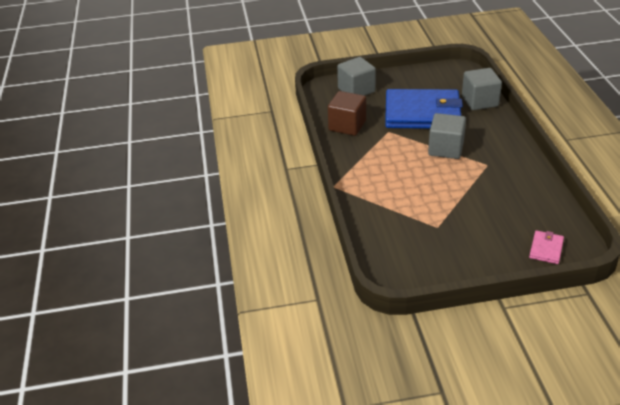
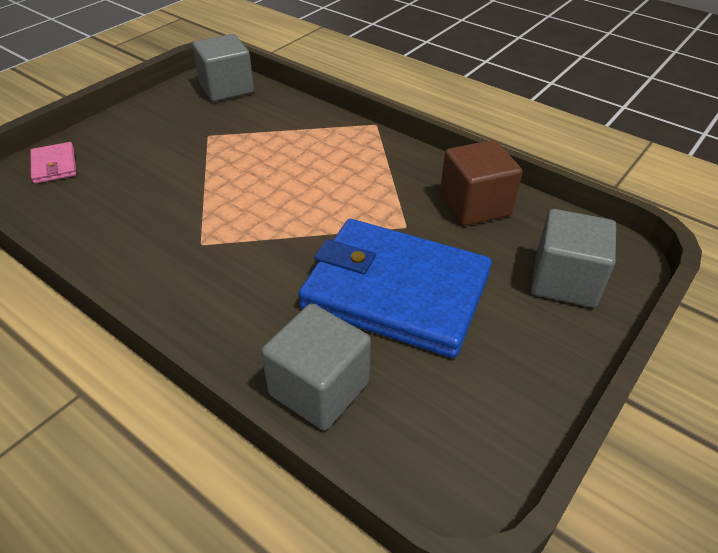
camera: 135 degrees right, 5 degrees up
(422, 113) = (395, 291): blue wallet -> blue wallet turned 60 degrees clockwise
(445, 149) = (288, 239): grey cube -> grey cube (226, 88)

